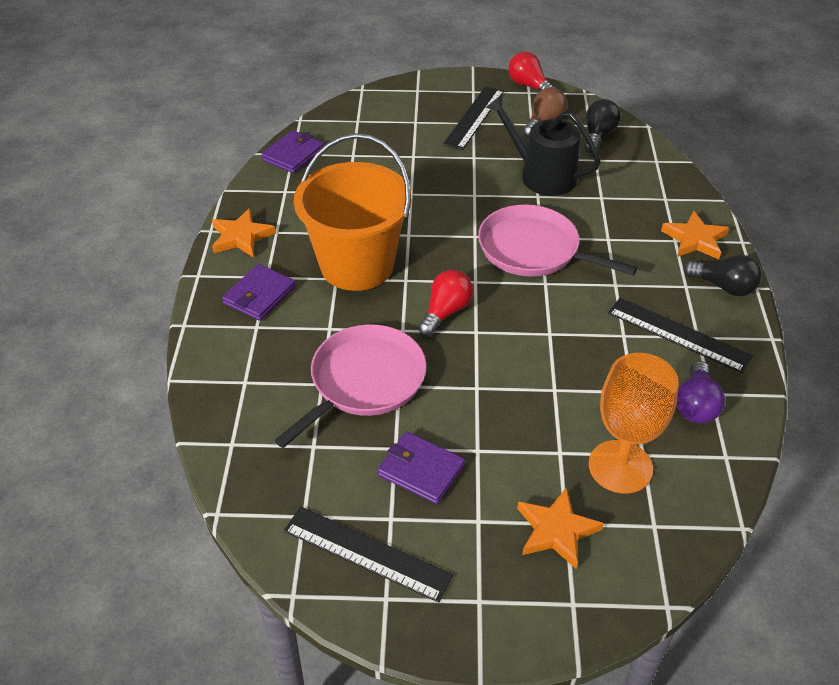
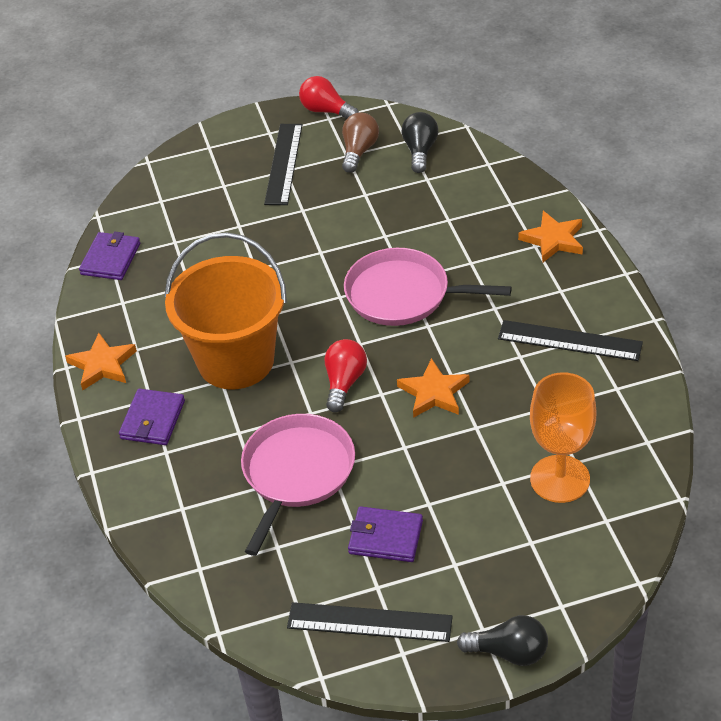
camera: 15 degrees left, 0 degrees up
(542, 175) = (380, 212): black watering can -> none
(556, 530) = (525, 551): orange star -> orange star (433, 393)
(695, 405) = (606, 403): purple light bulb -> none
(723, 286) = (595, 281): black light bulb -> black light bulb (509, 652)

